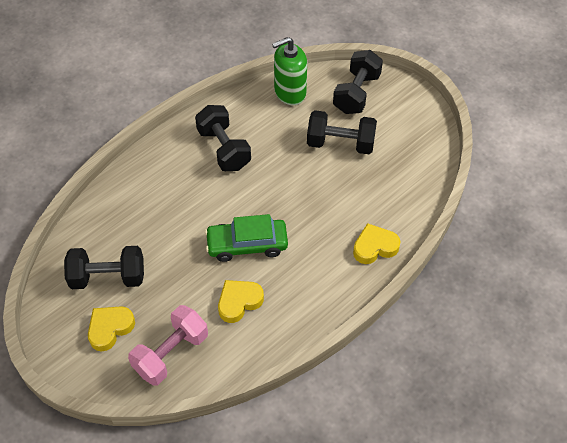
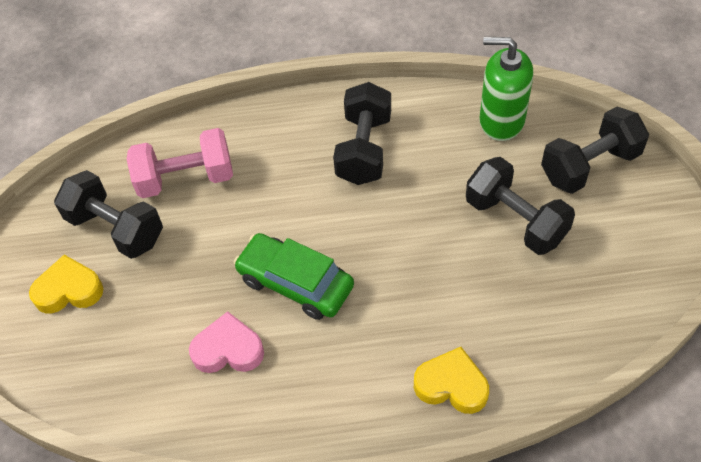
camera: 40 degrees right, 0 degrees up
(171, 353) = (105, 362): pink dumbbell -> pink dumbbell (186, 178)
(239, 302) = (228, 349): yellow heart -> pink heart

